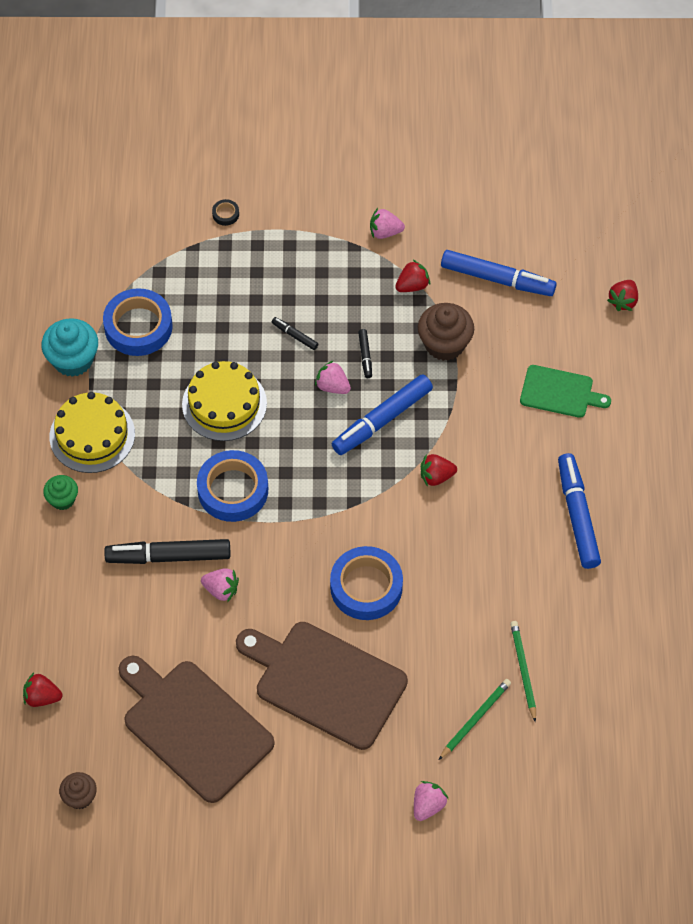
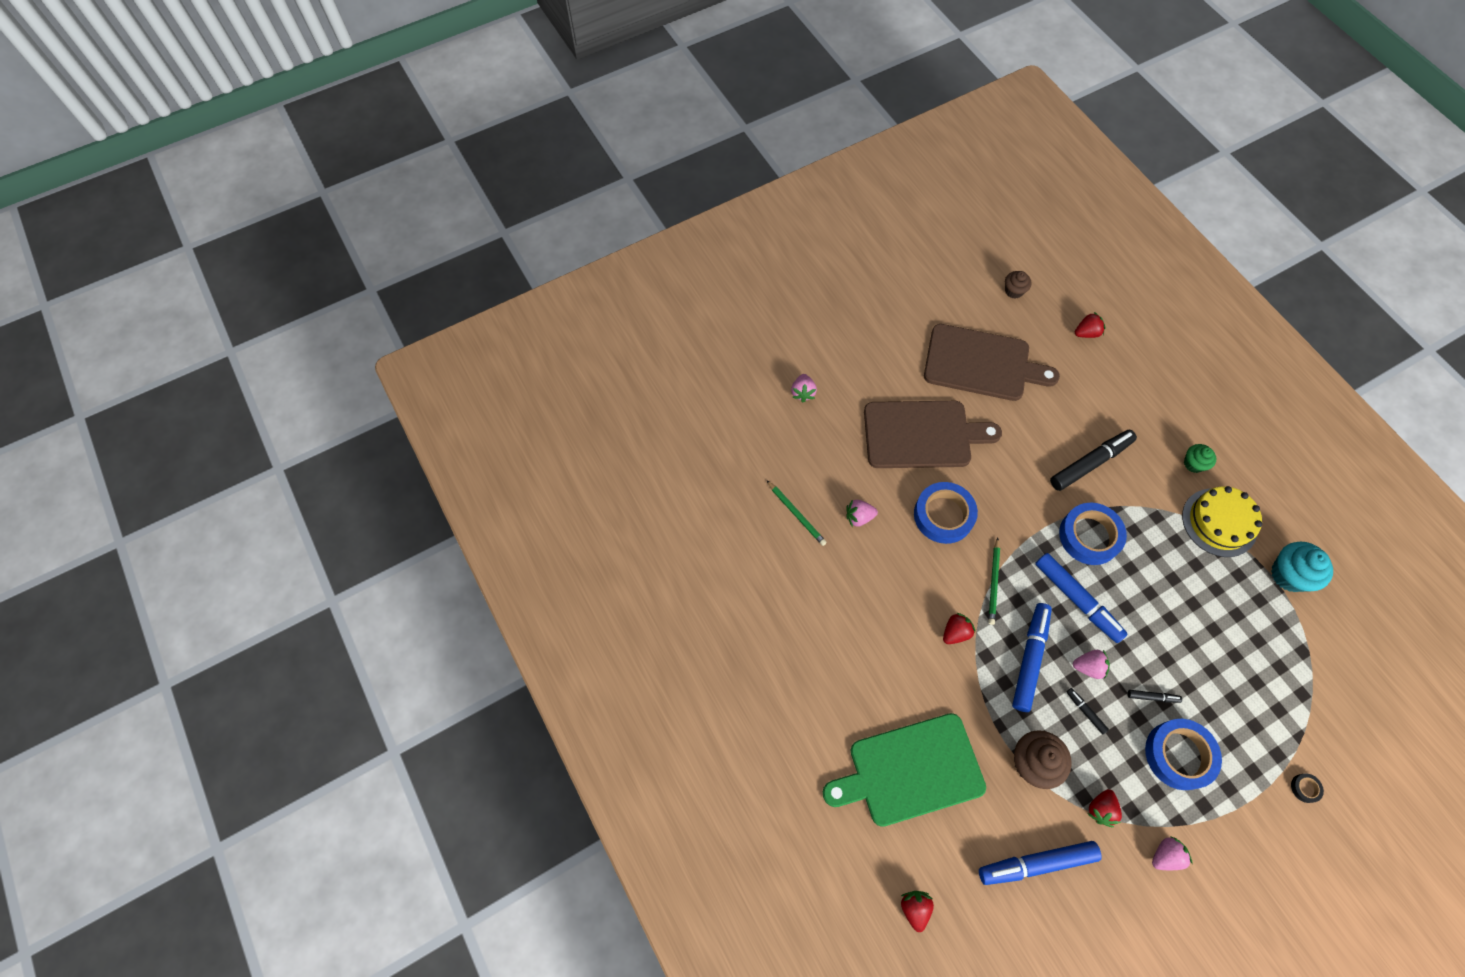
camera: 150 degrees right, 5 degrees up
(138, 326) = (1271, 632): blue tape -> blue tape (1179, 755)
(221, 590) = (1037, 459): pink strawberry -> pink strawberry (859, 517)
(224, 404) = (1153, 603): yellow cake -> none
(475, 719) = (808, 463): green pencil -> green pencil (993, 583)
(560, 392) = (910, 771): green cutting board -> green cutting board, size x1.83
(577, 515) = (829, 660): blue marker -> blue marker (1077, 600)

